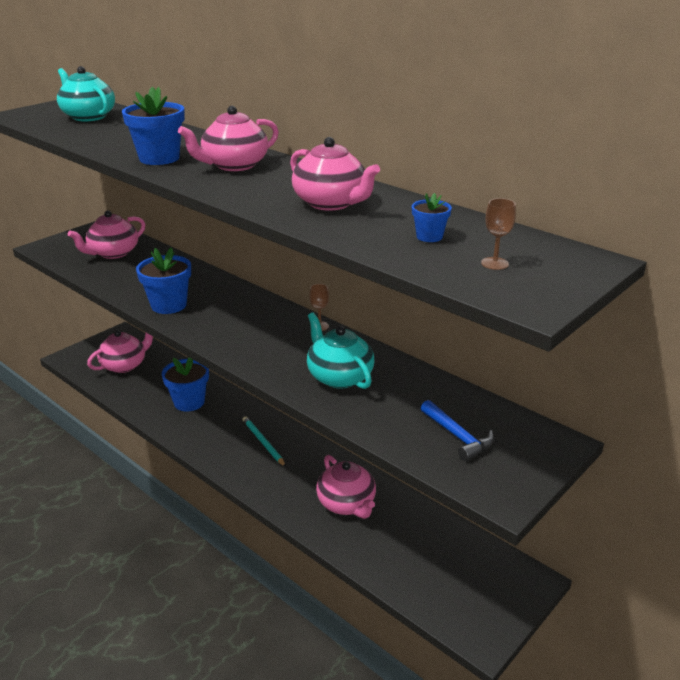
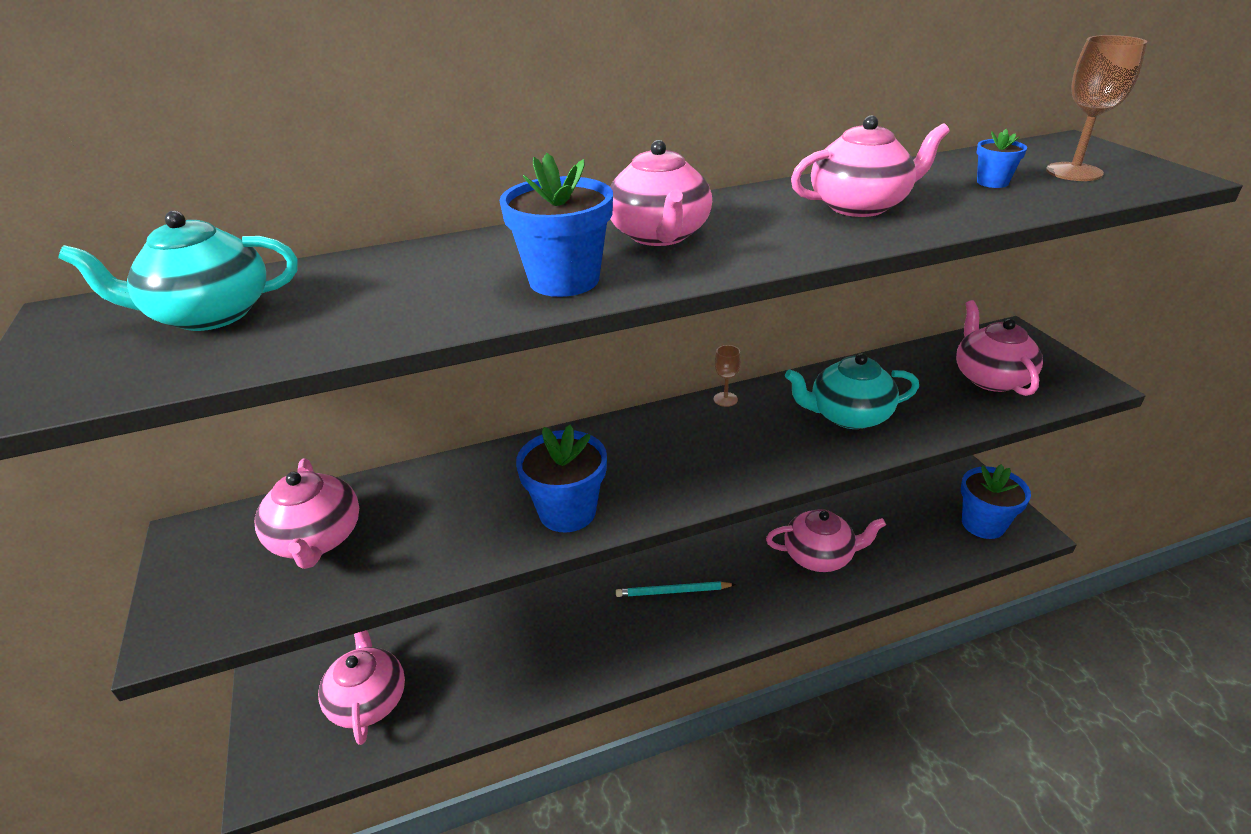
camera: 60 degrees left, 5 degrees up
(189, 402) = (533, 642): blue flower pot -> blue flower pot (983, 524)
(458, 437) = (990, 378): blue hammer -> pink teapot
(494, 263) = (1074, 172): brown goblet -> brown goblet, size x1.81

